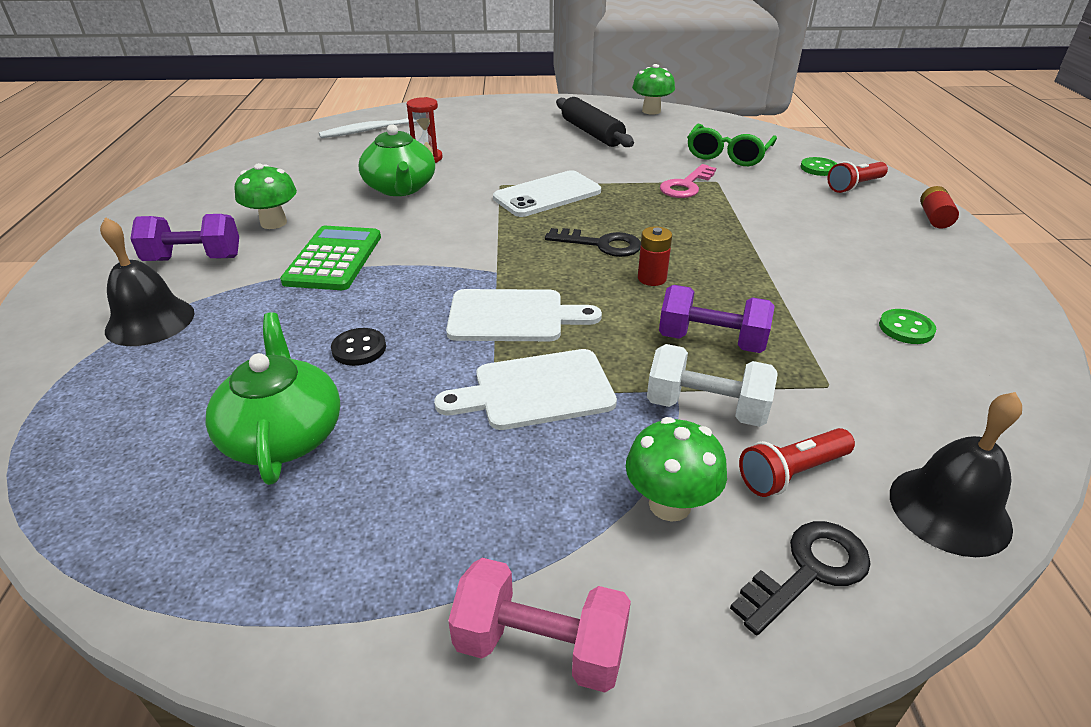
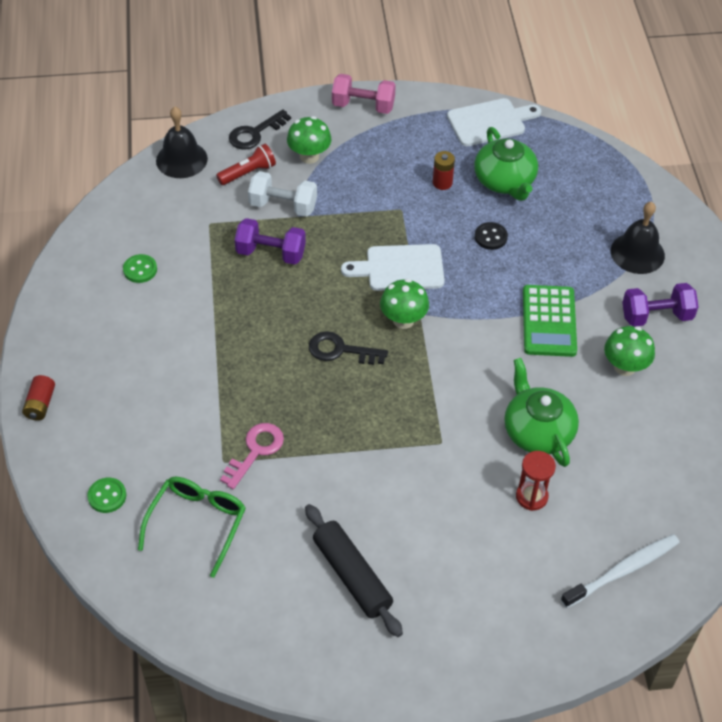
camera: 175 degrees right, 15 degrees up
(536, 390) = (377, 213): white cutting board -> white cutting board (490, 122)
(547, 195) = (392, 426): white phone -> none
(651, 111) = (271, 655): green mushroom -> green mushroom (403, 320)
(652, 278) = (303, 311): red battery -> red battery (442, 183)
(854, 186) = (86, 459): red flashlight -> none

